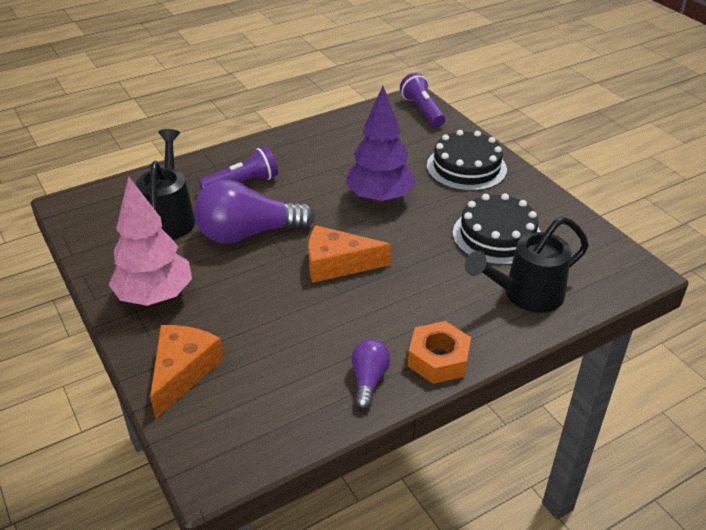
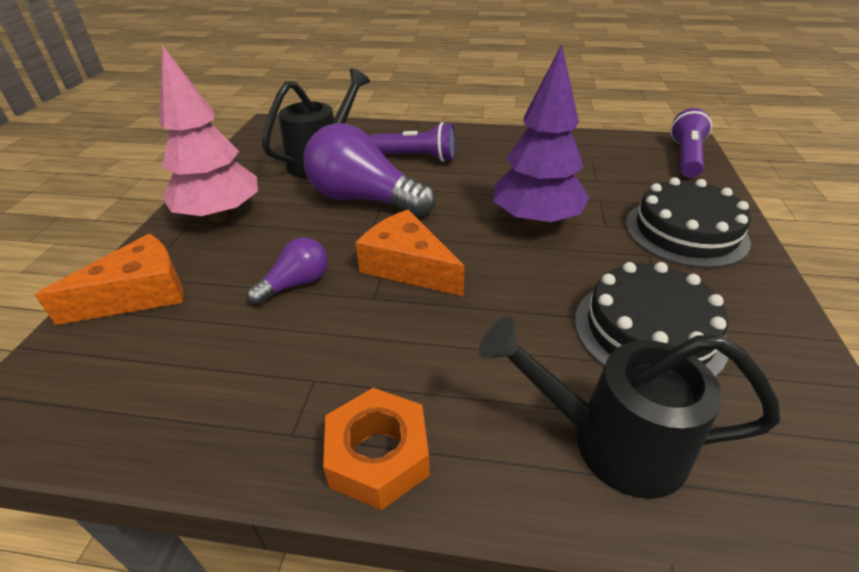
camera: 40 degrees right, 0 degrees up
(368, 380) = (267, 423): purple light bulb -> purple light bulb (296, 284)

